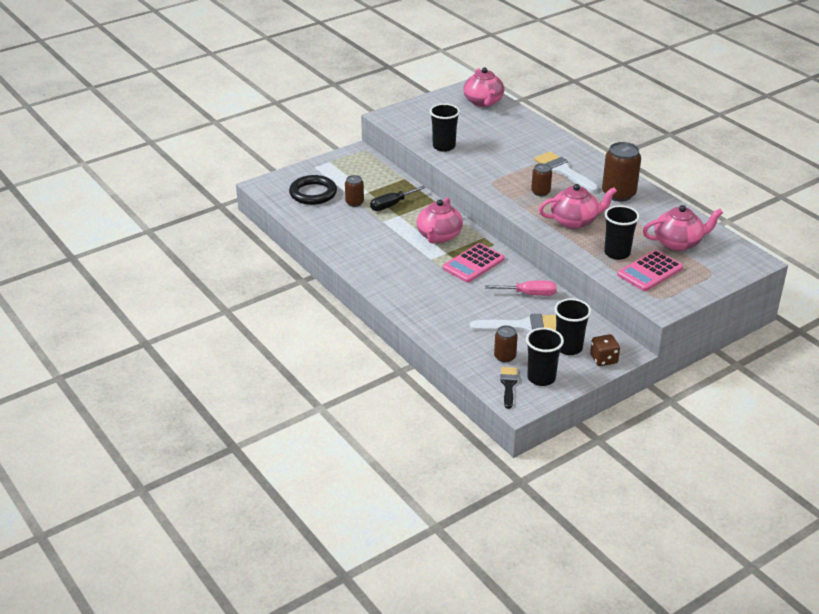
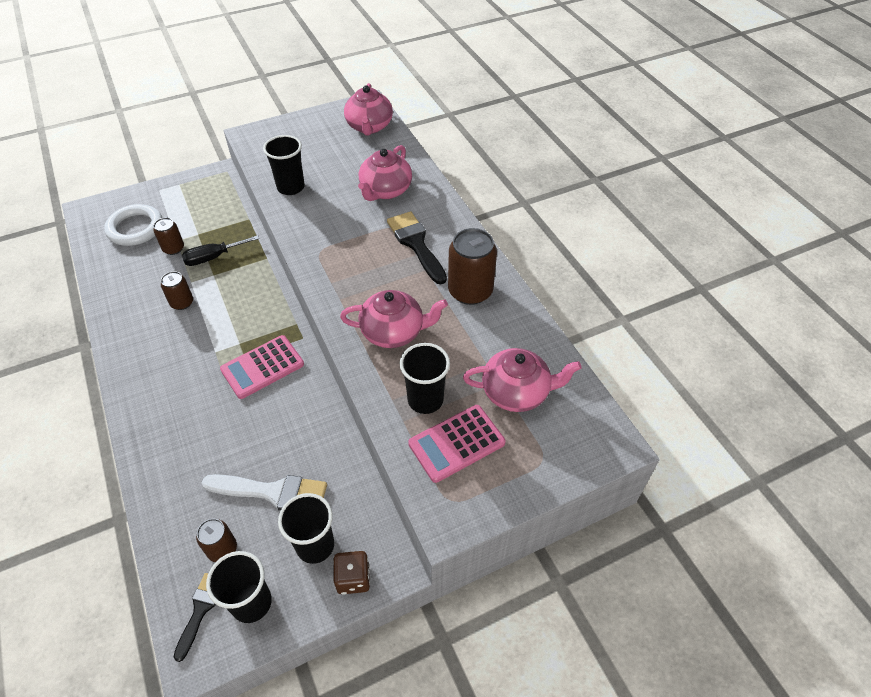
camera: 10 degrees right, 15 degrees up
(313, 193) = (135, 228): black ring -> white ring
(439, 236) = (243, 315): pink teapot -> pink teapot (385, 190)
(529, 294) = (308, 432): pink screwdriver -> none
(540, 192) = (372, 275): brown can -> brown can (182, 303)
(563, 171) = (416, 244): white brush -> black brush

